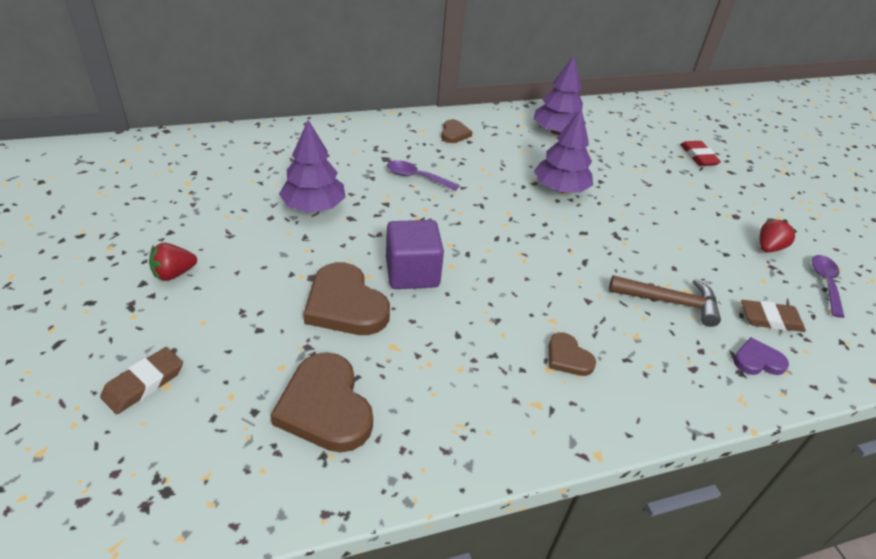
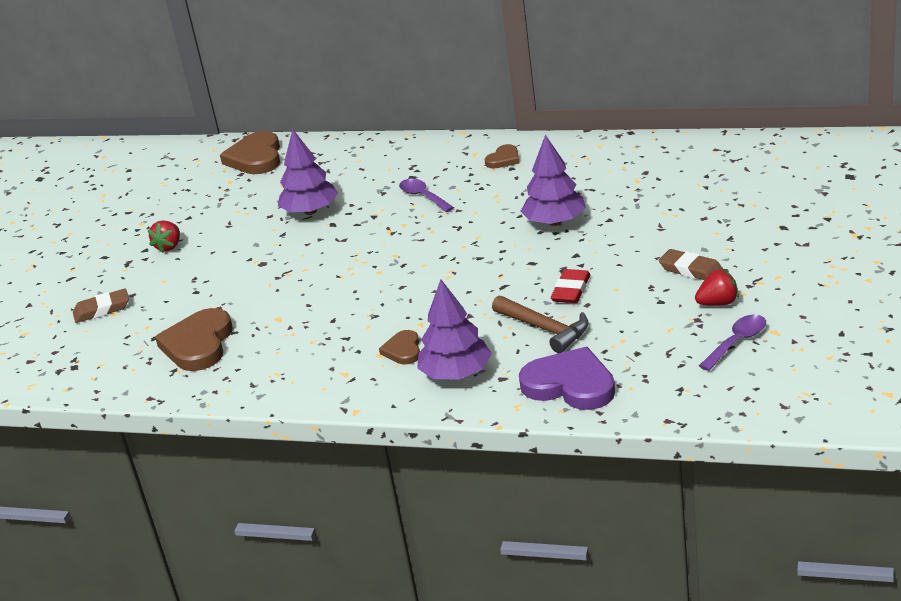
camera: 40 degrees right, 10 degrees down
(174, 274) = (169, 246): red strawberry -> red strawberry turned 75 degrees counterclockwise
(345, 305) = (269, 286): brown heart -> brown heart (256, 158)
(412, 273) = (341, 272): purple cube -> none
(556, 132) = (619, 166): purple tree -> purple tree (456, 374)
(698, 156) = (762, 207): red eraser -> red eraser (571, 290)
(757, 360) = (570, 384): purple heart -> purple heart, size x1.88
(770, 319) = (629, 359): brown eraser -> brown eraser (691, 270)

